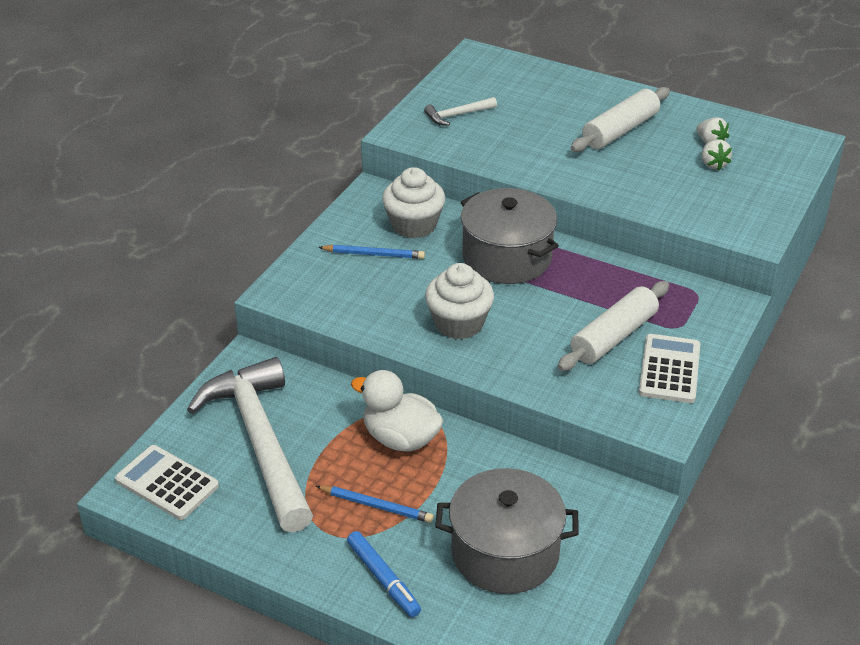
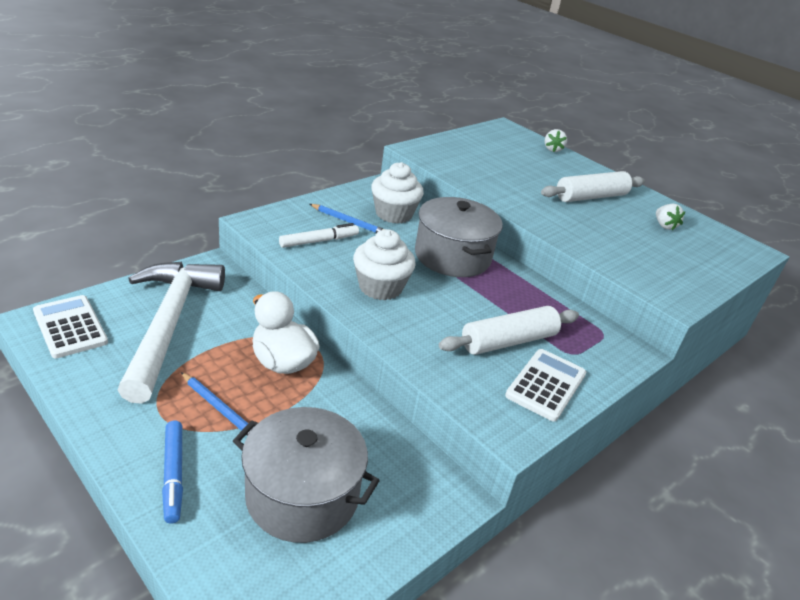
camera: 15 degrees right, 5 degrees down
(360, 291) = (319, 241): none -> white marker
(457, 115) = (467, 153): white hammer -> none
(713, 164) = (660, 240): white strawberry -> white strawberry (552, 149)

